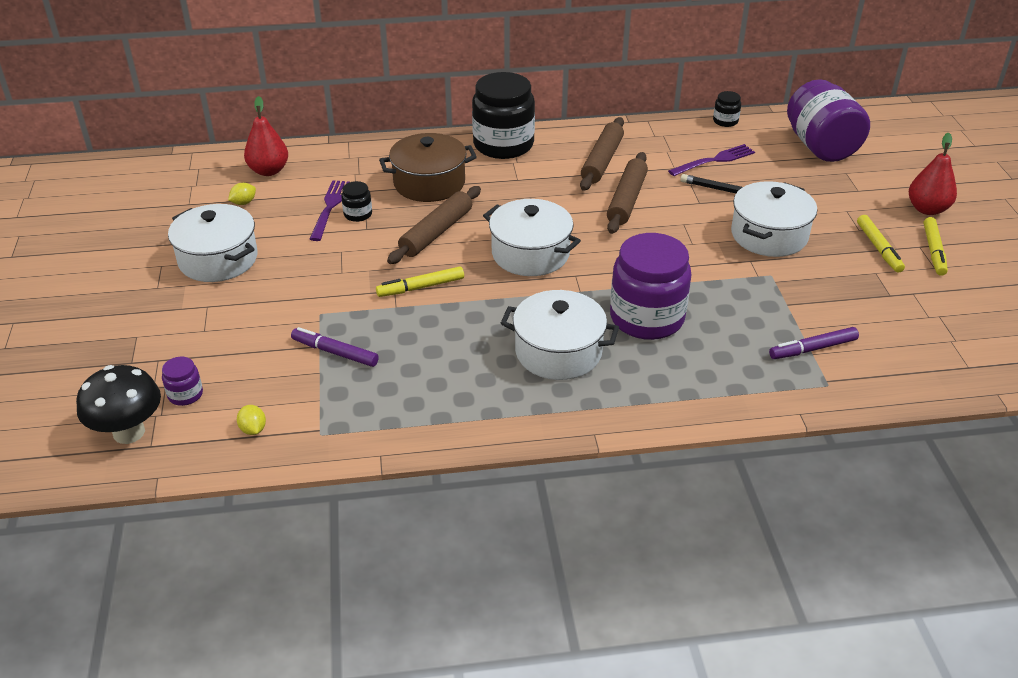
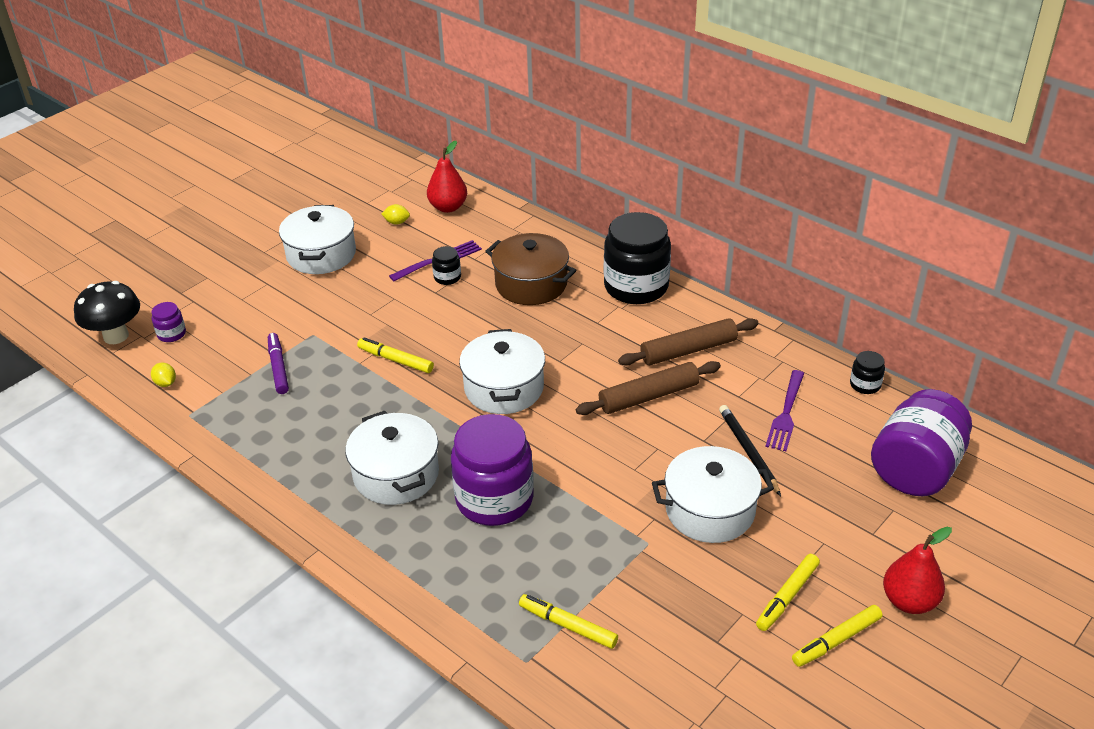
camera: 50 degrees right, 0 degrees up
(253, 429) = (166, 383): yellow lemon -> yellow lemon turned 60 degrees counterclockwise
(436, 232) = (472, 326): brown rolling pin -> none
(714, 160) = (786, 413): purple fork -> purple fork turned 90 degrees clockwise
(813, 349) = (567, 626): purple marker -> yellow marker

